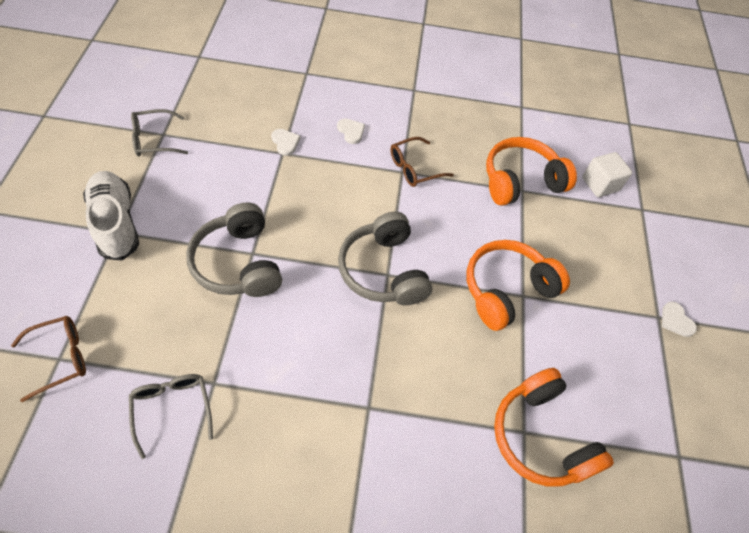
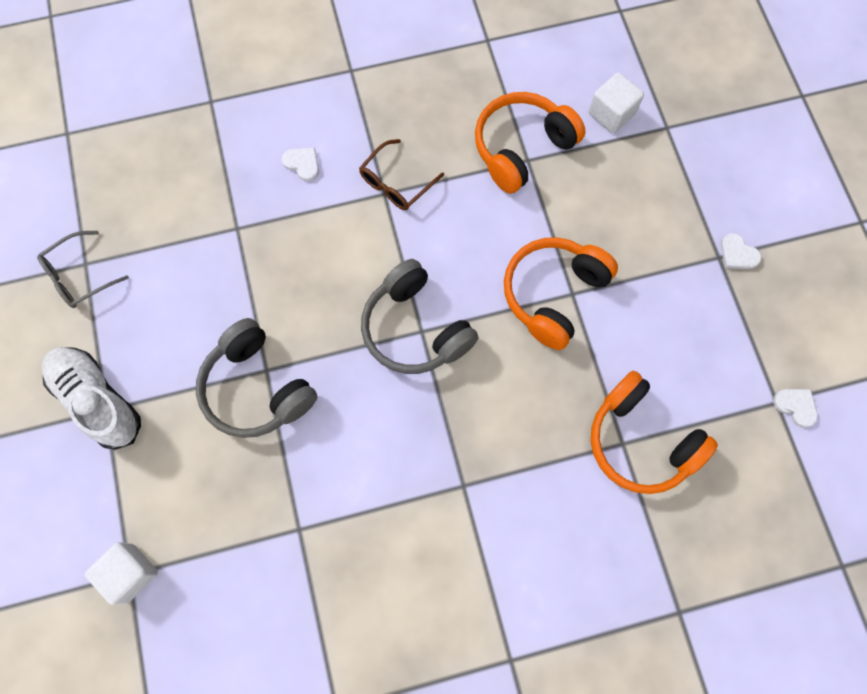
camera: 15 degrees left, 15 degrees up
(60, 358) = (130, 573): brown glasses -> white cube
(172, 409) = (272, 573): grey glasses -> none
(285, 142) = (233, 213): white heart -> white heart (795, 406)

